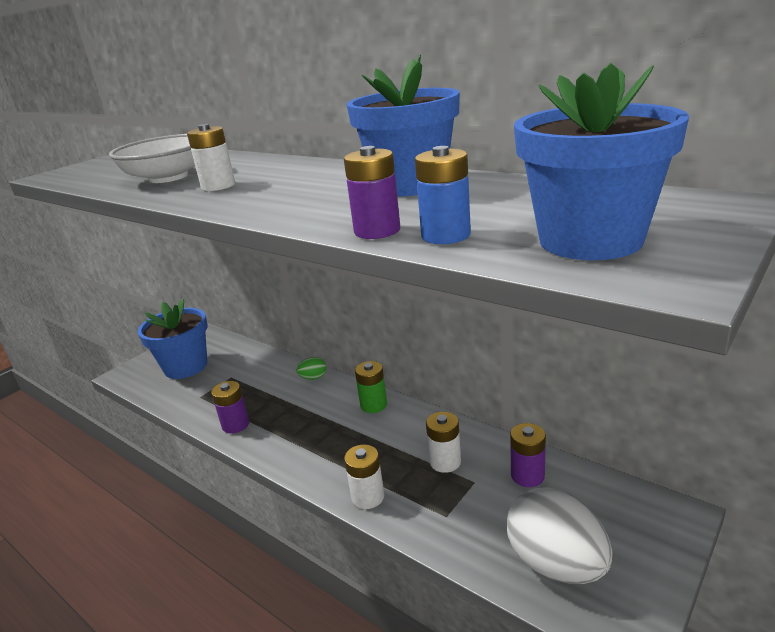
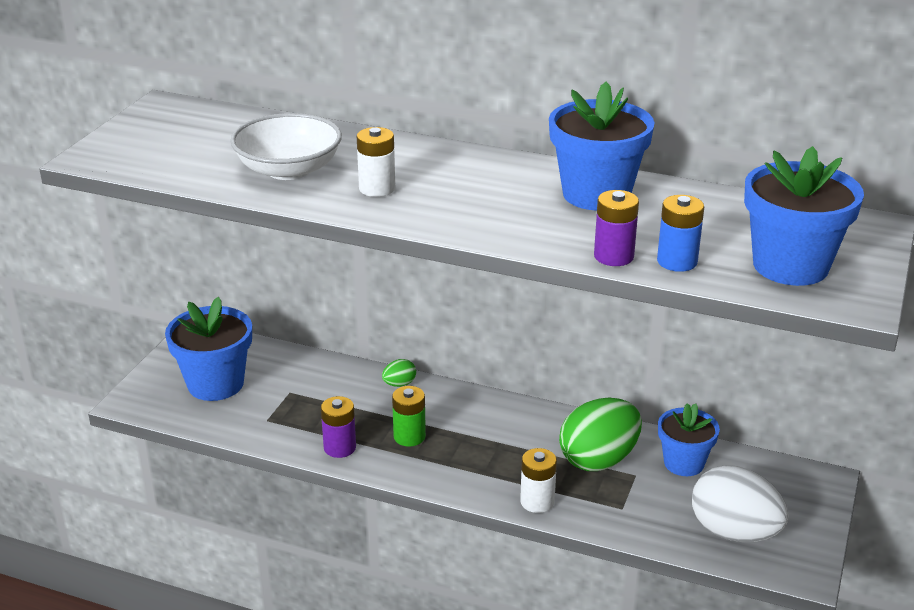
camera: 20 degrees left, 5 degrees up
(373, 405) = (491, 409): green battery -> green battery (409, 436)
(445, 462) = (598, 460): white battery -> green egg
(527, 475) = (683, 463): purple battery -> blue flower pot

